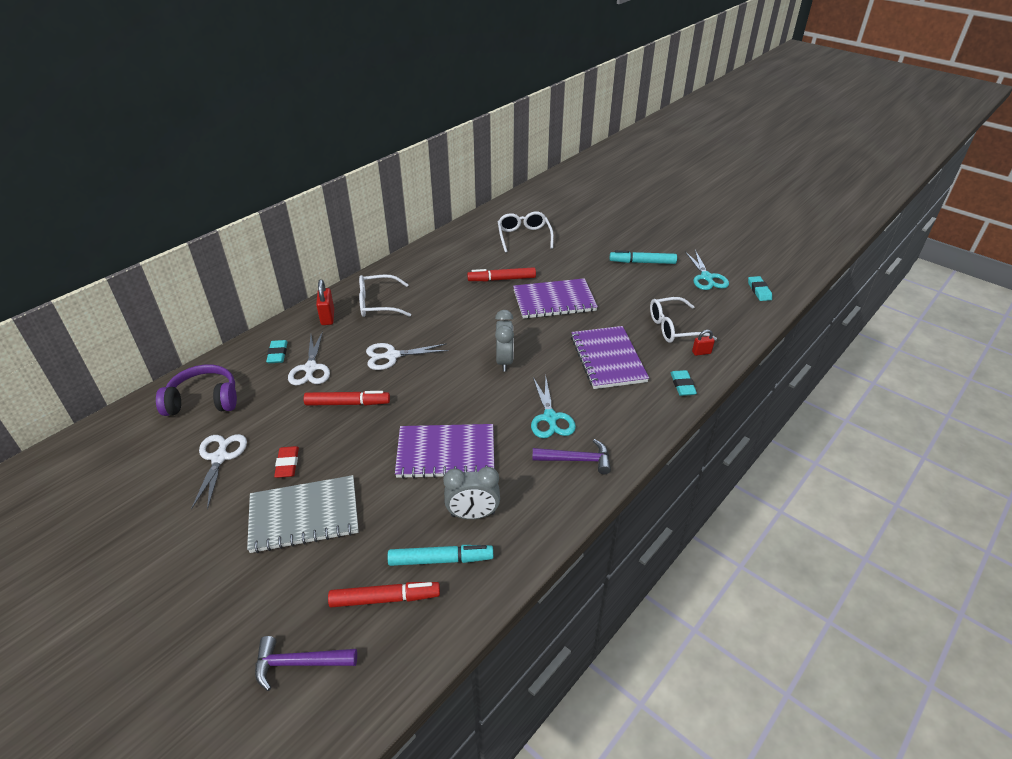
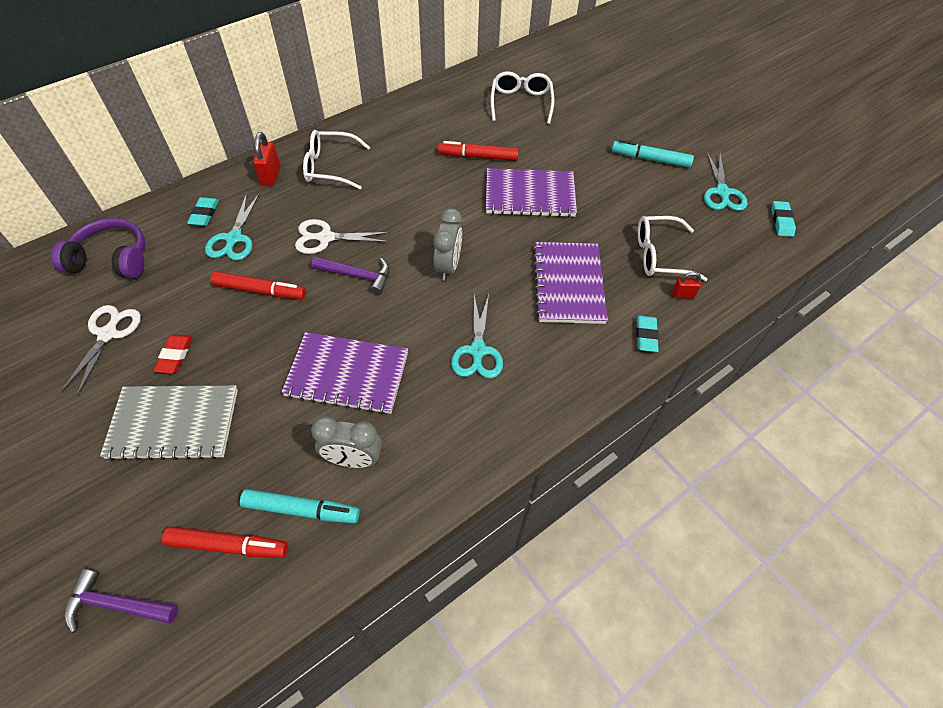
camera: 10 degrees right, 15 degrees up
(310, 368) = (234, 238): white scissors -> turquoise scissors
(576, 460) = (490, 412): purple hammer -> purple hammer (357, 276)

